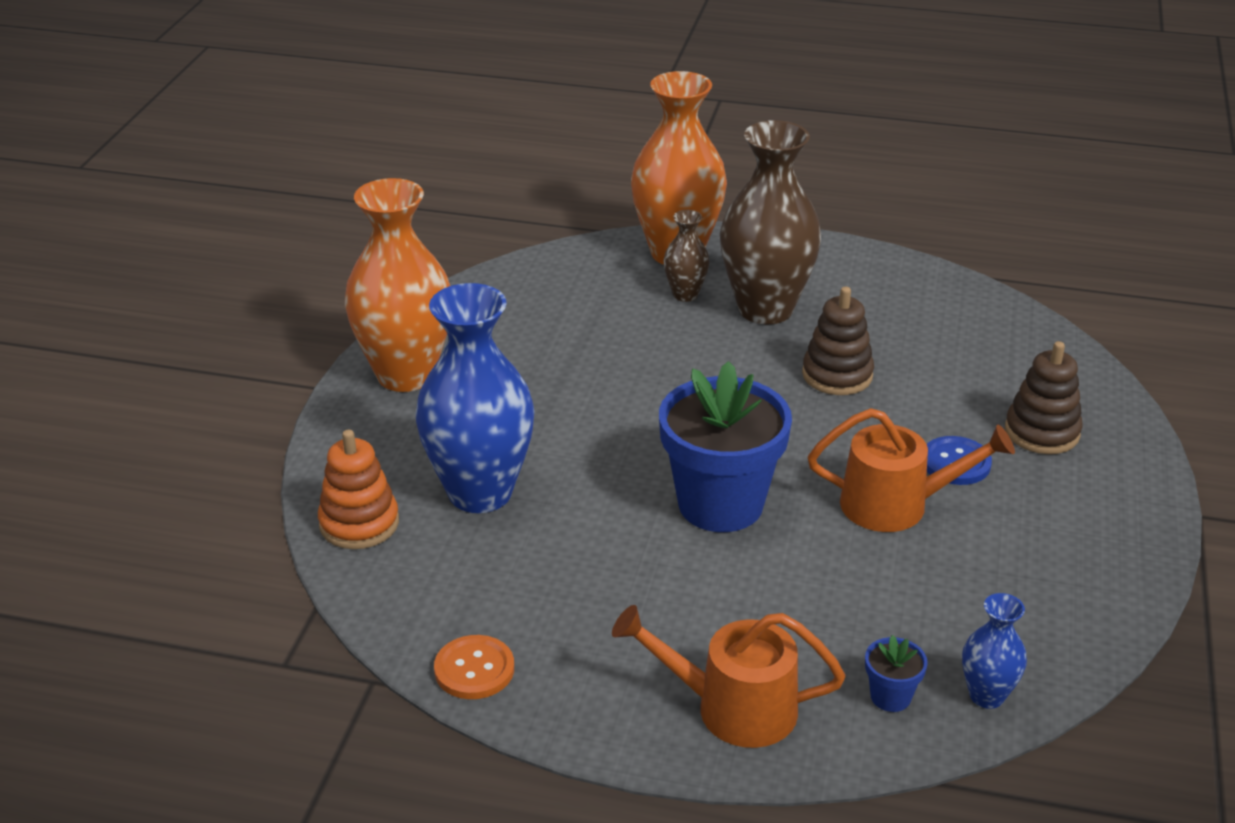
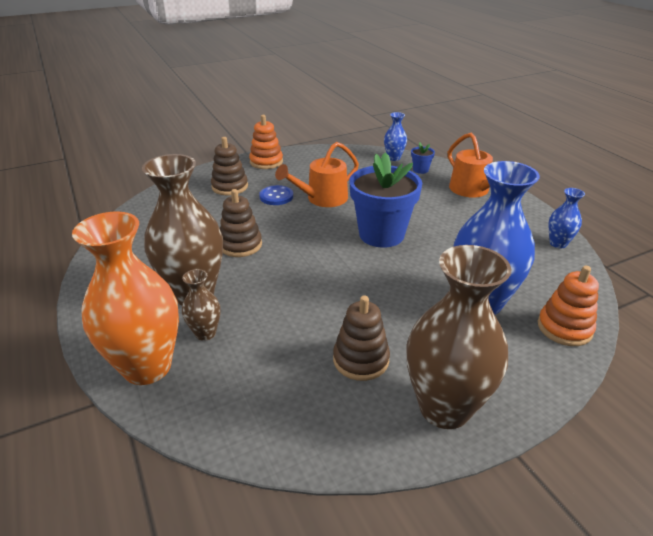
camera: 130 degrees left, 0 degrees up
(406, 375) = (444, 408): orange vase -> brown vase
(474, 669) = (558, 243): orange button -> blue vase
(523, 362) = (361, 360): none -> brown stacking toy
(897, 505) = (322, 199): orange watering can -> orange watering can turned 90 degrees counterclockwise
(1120, 512) = (266, 162): none -> orange stacking toy

